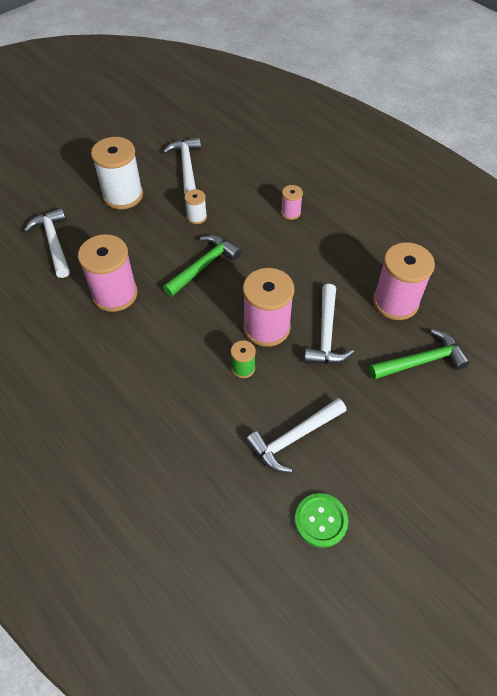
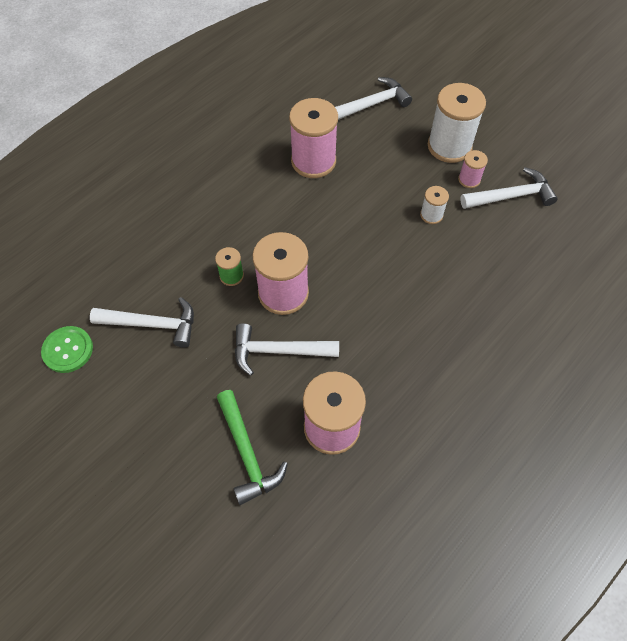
camera: 85 degrees right, 5 degrees up
(203, 266) = (360, 229): green hammer -> none
(290, 212) = (459, 308): pink spool -> pink spool (469, 179)
(294, 438) = (152, 324): white hammer -> white hammer turned 135 degrees clockwise

